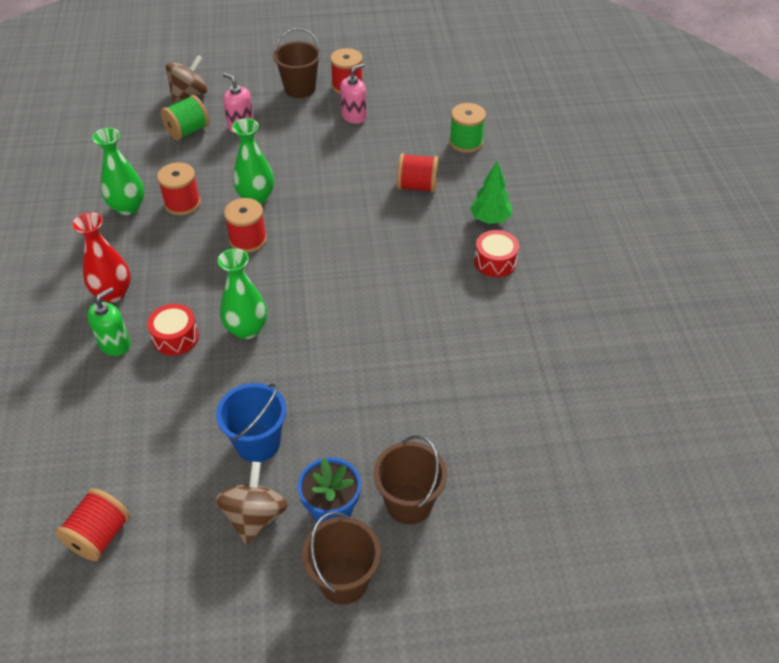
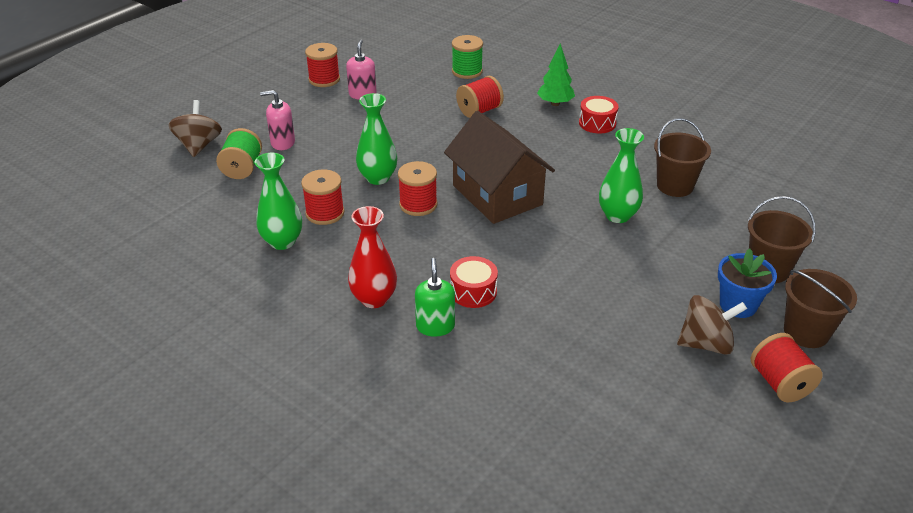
camera: 45 degrees left, 10 degrees down
(99, 535) = (637, 435): red spool -> red spool (780, 383)
(247, 329) = (514, 253): green vase -> green vase (617, 215)
(255, 517) = (706, 344): brown spinning top -> brown spinning top turned 120 degrees clockwise
(258, 443) = (636, 306): blue bucket -> none
(300, 89) = (289, 98): brown bucket -> brown bucket (675, 186)
(312, 272) = (497, 195): none -> brown house

